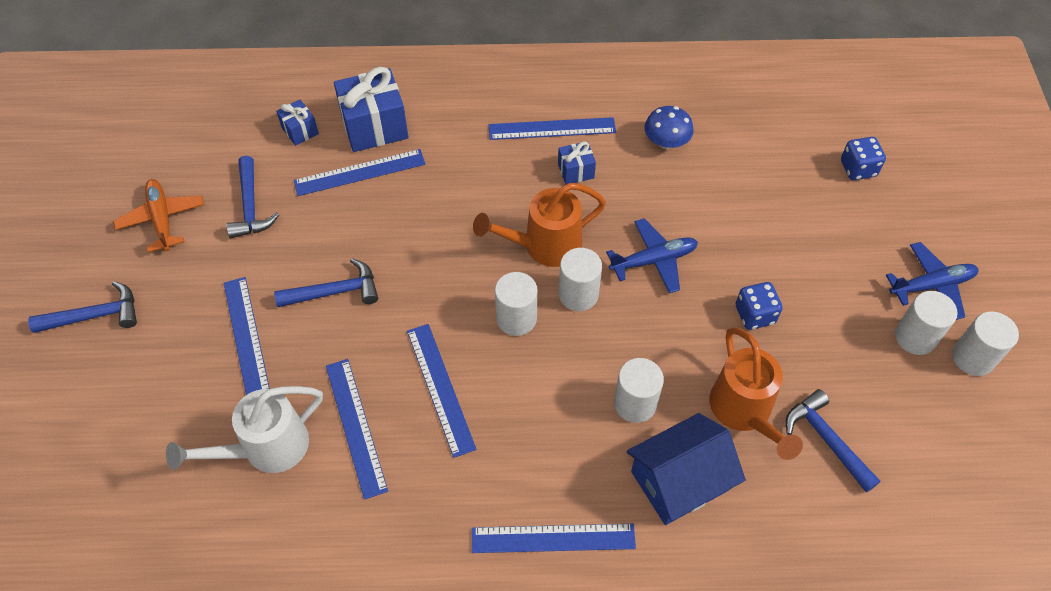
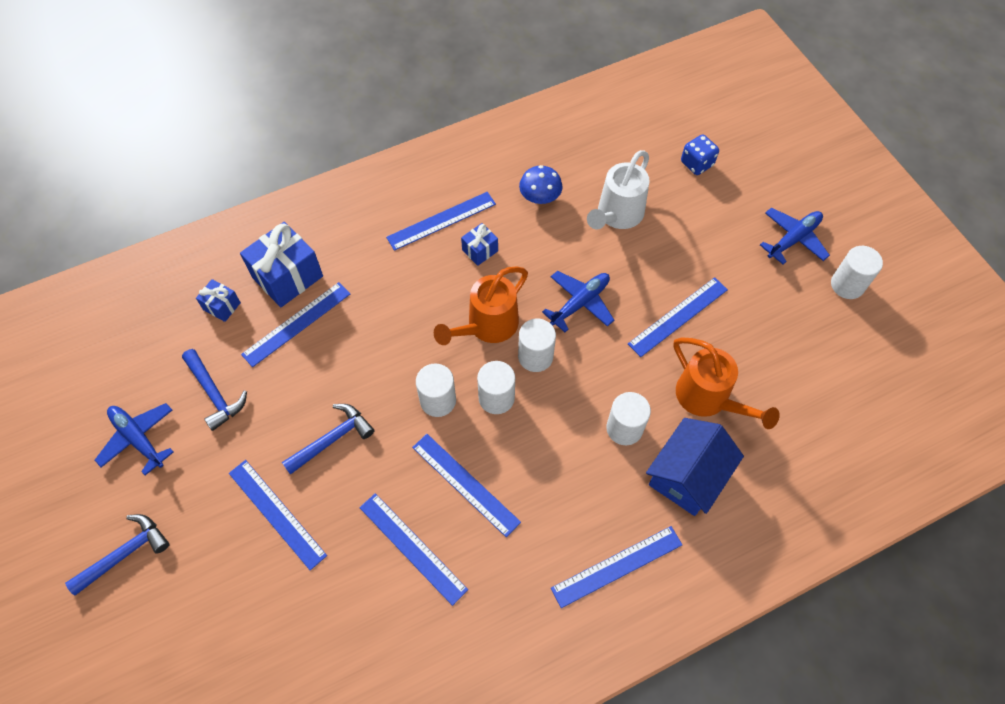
camera: 25 degrees left, 5 degrees up
(162, 219) = (138, 438): orange plane -> blue plane
(266, 448) = (346, 601): white watering can -> white watering can (617, 215)
(754, 315) = (678, 316): blue dice -> blue ruler
(826, 439) = (776, 394): blue hammer -> none
(915, 337) = (800, 285): white cylinder -> white cylinder (438, 400)

